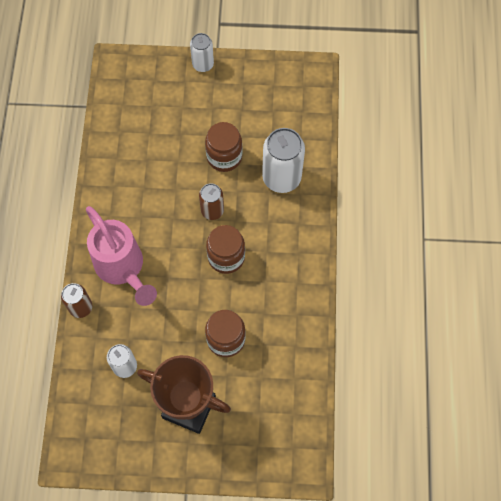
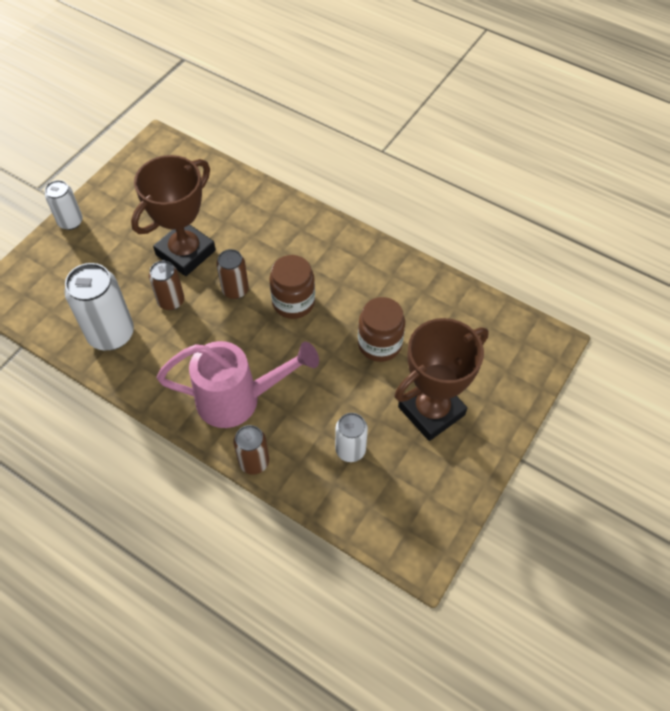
camera: 60 degrees left, 10 degrees down
(176, 174) = (171, 301): none -> brown can
(224, 157) = (186, 253): brown jar -> brown trophy
(281, 178) = (245, 219): white can -> white can (111, 334)

